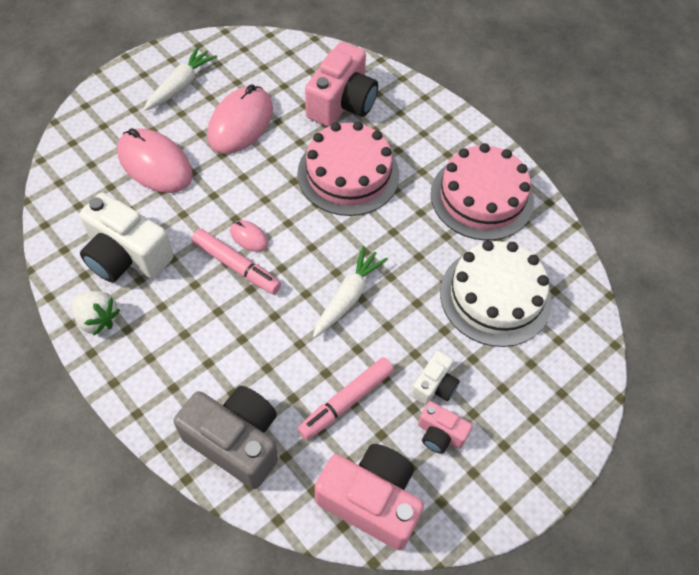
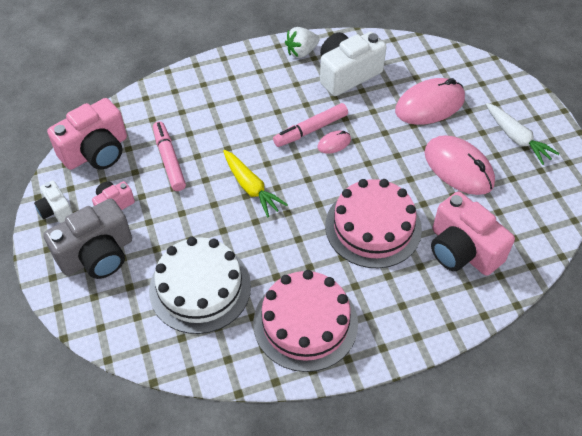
camera: 115 degrees right, 5 degrees down
(236, 441) = (177, 98): grey camera -> grey camera (97, 255)
(348, 297) = (251, 187): white carrot -> yellow carrot
(434, 386) = (150, 215): white camera -> white camera (56, 210)

